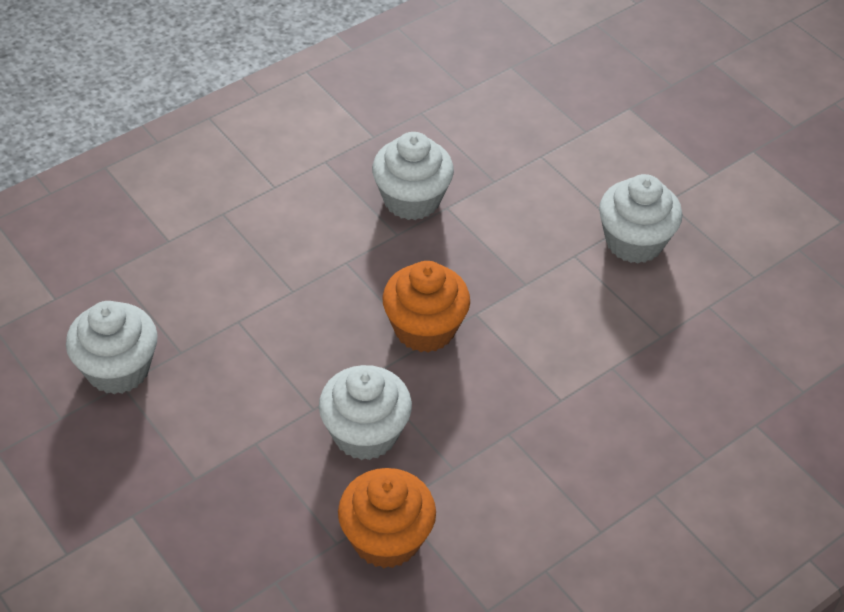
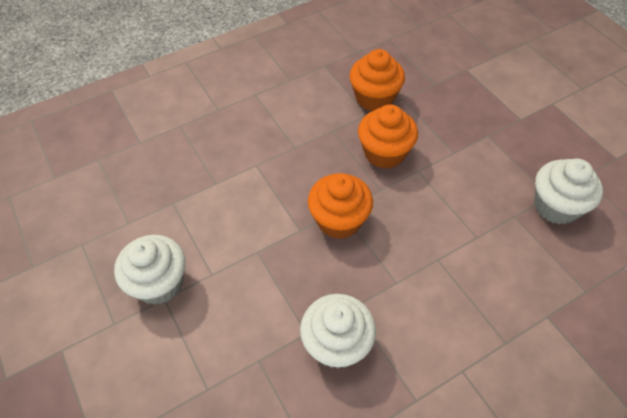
camera: 170 degrees left, 5 degrees up
(365, 433) = (384, 153): white cupcake -> orange cupcake

